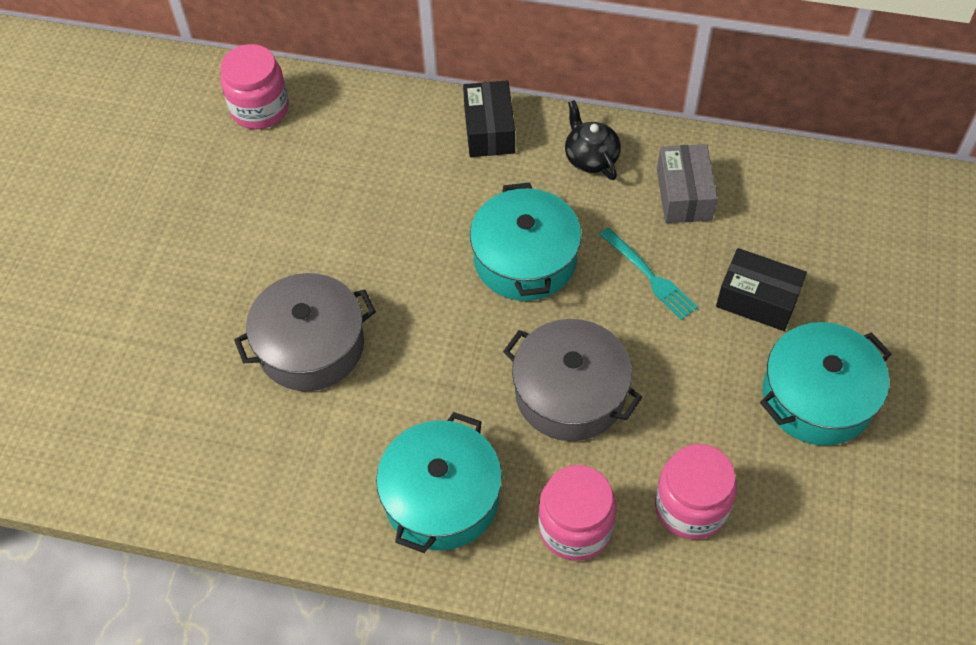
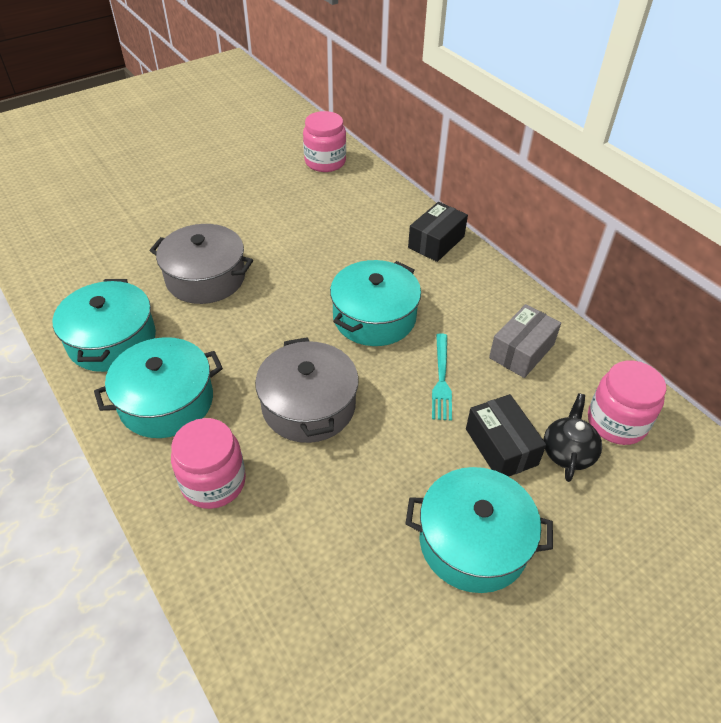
camera: 40 degrees right, 10 degrees down
(306, 487) = (112, 340): none -> turquoise pot
(591, 158) = (482, 293): black teapot -> black teapot (568, 452)
(691, 507) = (298, 534): pink jar -> pink jar (616, 422)

